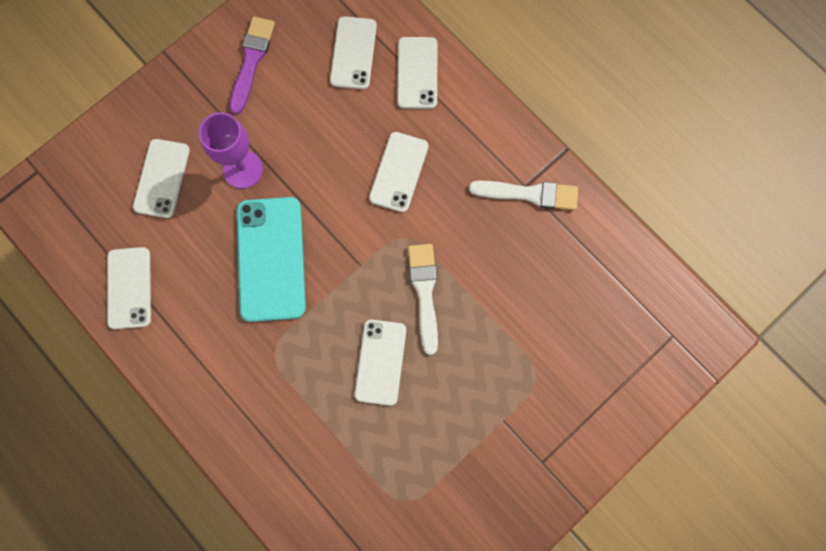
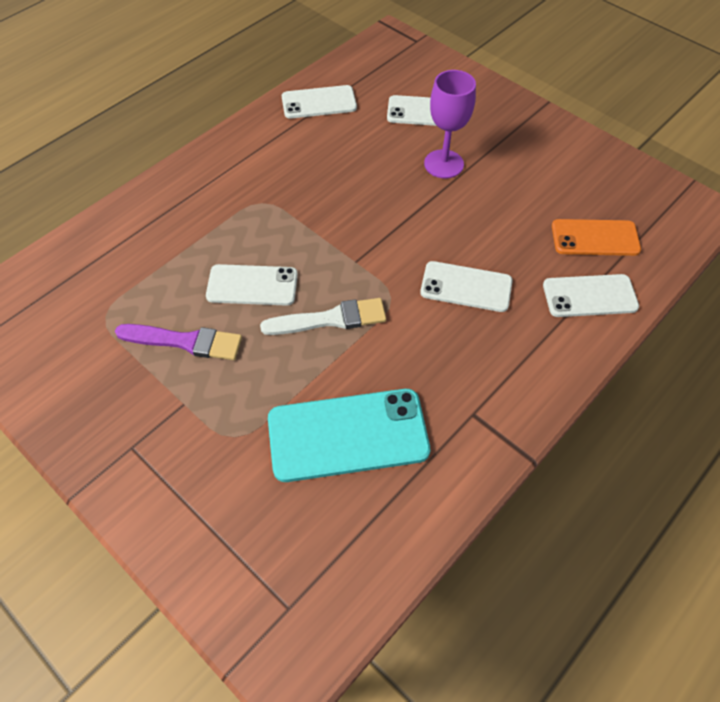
camera: 85 degrees right, 20 degrees down
(251, 61) = (559, 160): purple brush -> purple brush (185, 341)
(271, 259) = (355, 192): turquoise phone -> turquoise phone (348, 435)
(353, 53) = (595, 238): white phone -> orange phone
(529, 194) = (464, 419): white brush -> none

